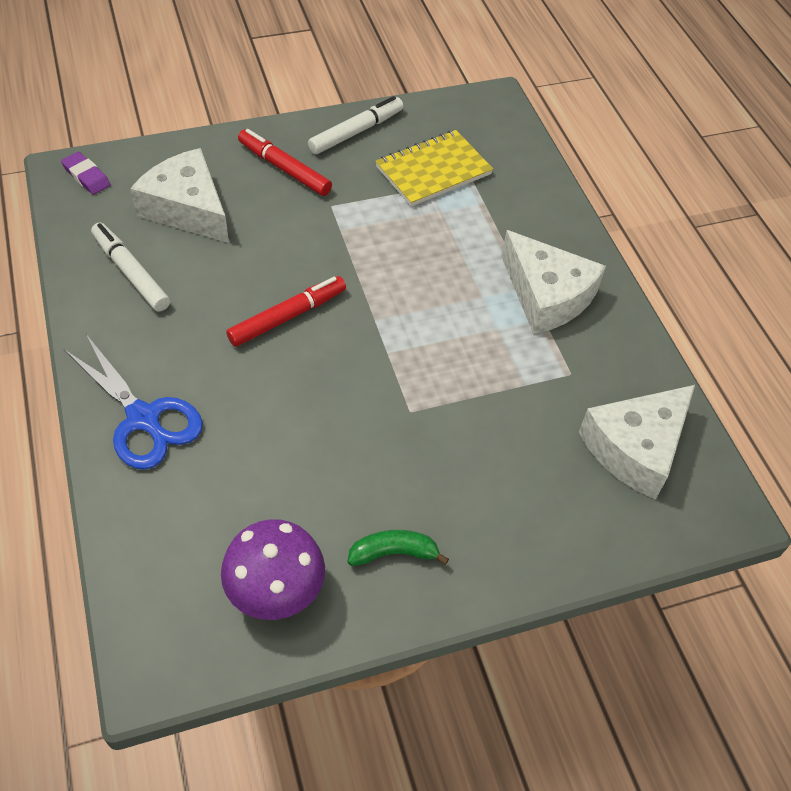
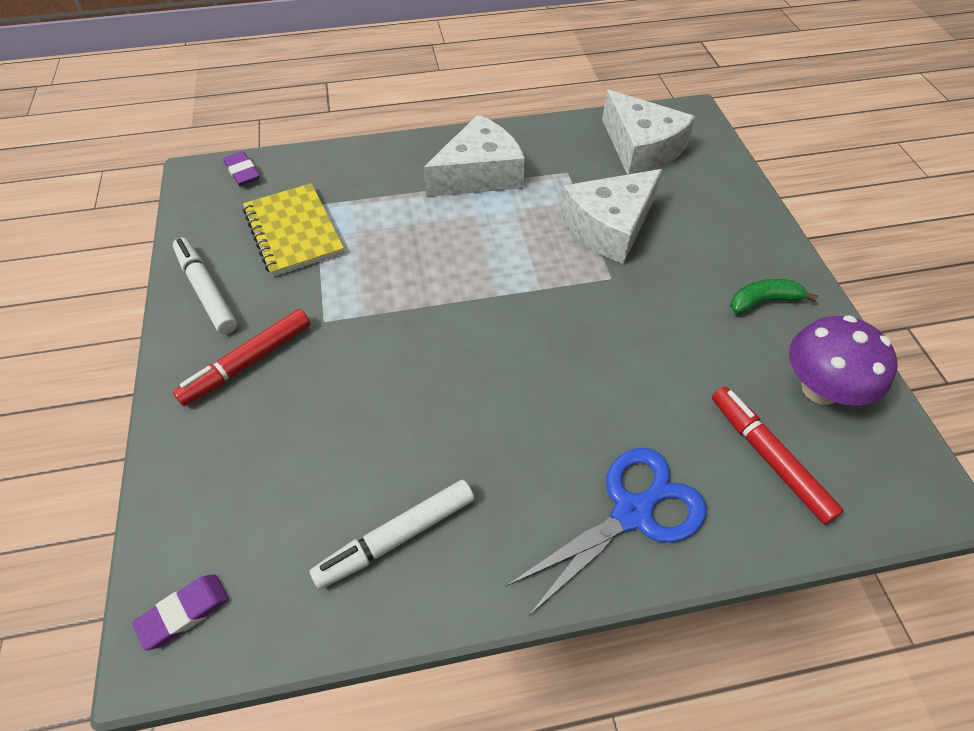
camera: 80 degrees left, 0 degrees up
(187, 209) = (291, 470): white cheese -> white cheese (609, 226)
(287, 316) = (488, 368): red marker -> red marker (768, 457)
(393, 553) = (763, 301): green banana -> green banana turned 75 degrees clockwise
(505, 125) = (242, 172): none -> purple eraser

